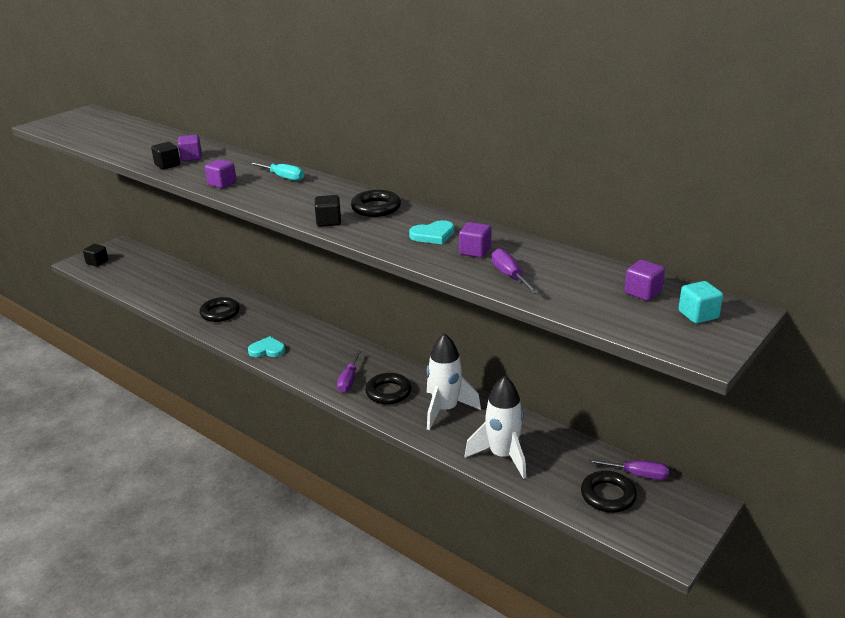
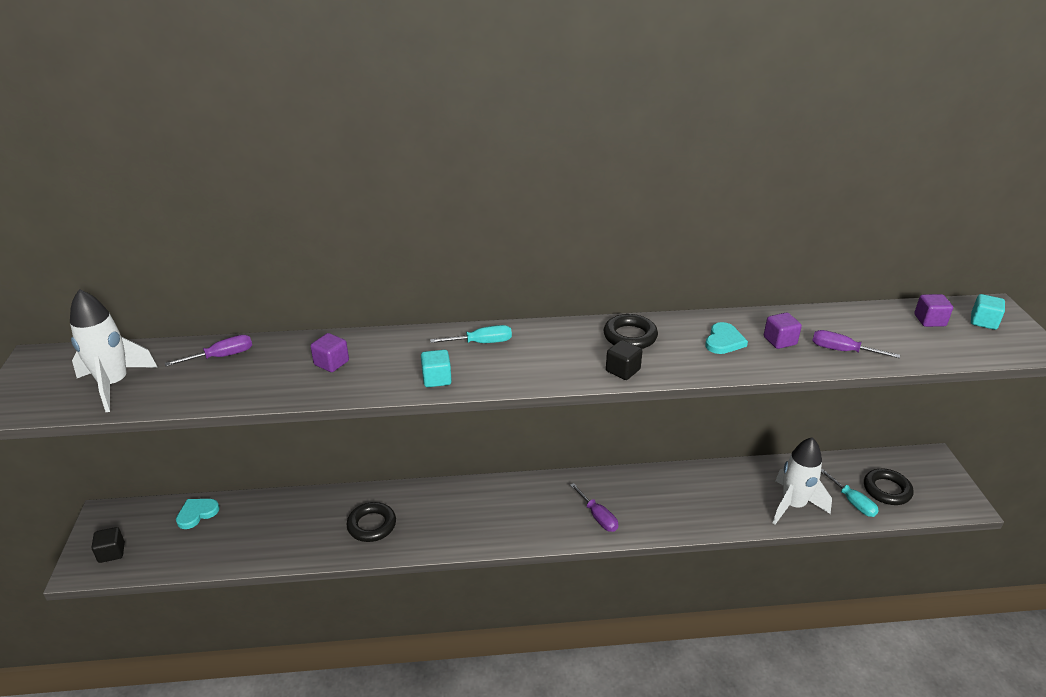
camera: 45 degrees left, 5 degrees up
(167, 165) = (324, 385): black cube -> none
(222, 184) = (436, 379): purple cube -> turquoise cube
(267, 350) = (482, 534): turquoise heart -> turquoise heart (197, 513)
(388, 392) = (643, 507): black ring -> none
(445, 410) = (704, 494): white rocket -> white rocket (114, 384)
(558, 484) = (852, 502): none -> turquoise screwdriver
(637, 474) = (877, 462): purple screwdriver -> purple screwdriver (222, 356)

